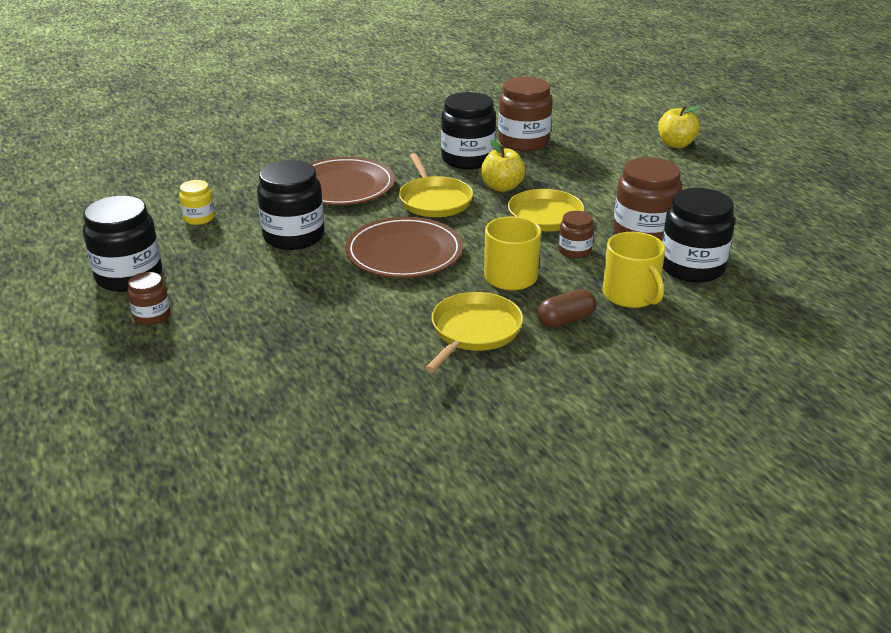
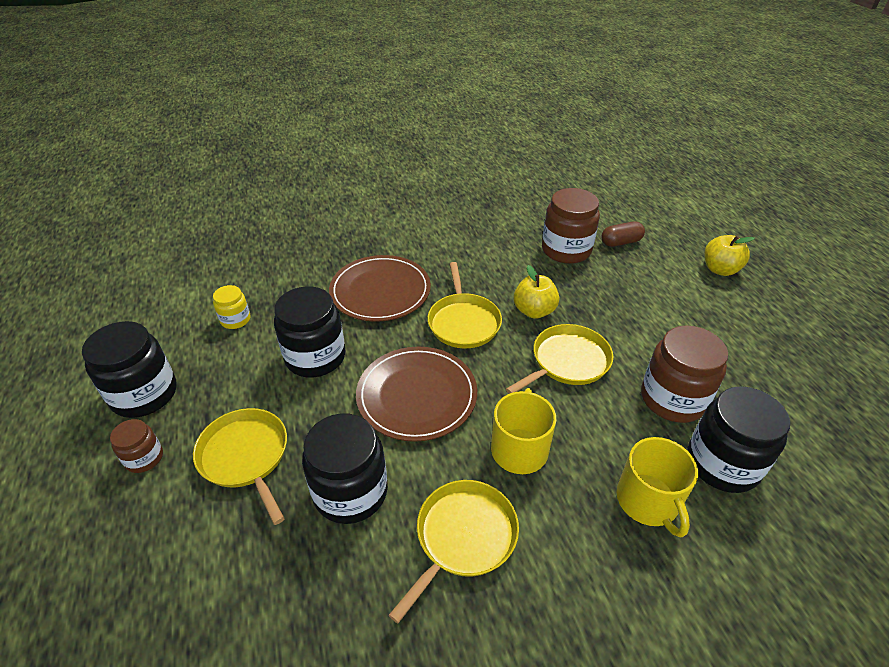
camera: 10 degrees right, 10 degrees up
(253, 305) = (246, 456): none -> yellow pan
(468, 159) = (507, 268): black jar -> black jar (350, 492)
(565, 320) = (568, 534): brown capsule -> brown capsule (621, 242)
(574, 251) = (594, 417): brown jar -> none

